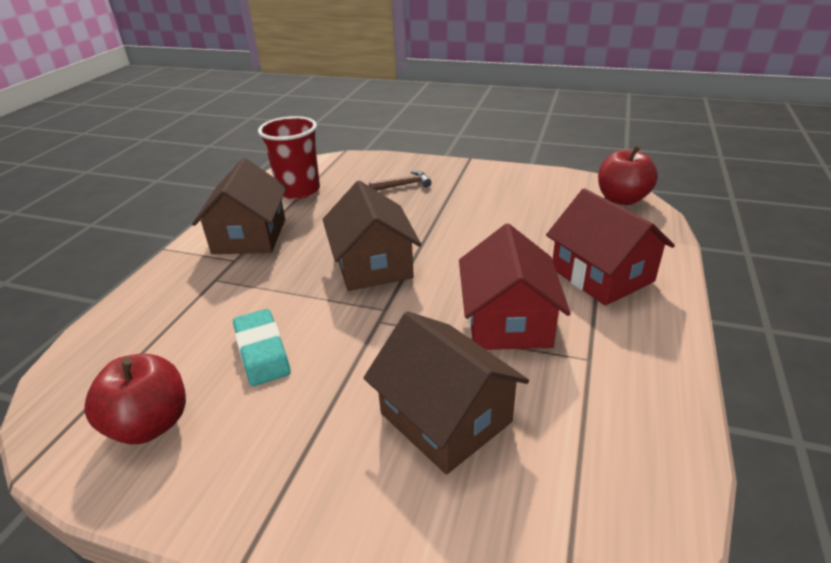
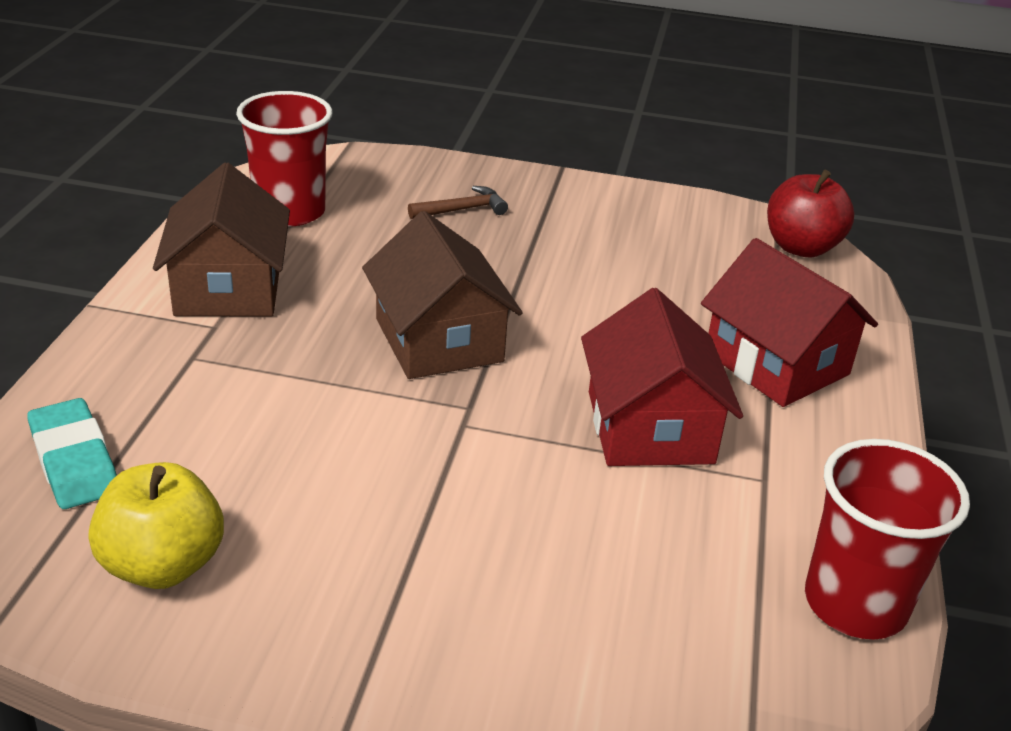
camera: 10 degrees left, 0 degrees up
(150, 424) = (163, 565): red apple -> yellow apple
(262, 351) = (299, 466): turquoise eraser -> turquoise eraser (74, 461)
(445, 417) = (580, 554): brown house -> none
(658, 461) = (855, 603): none -> red cup

